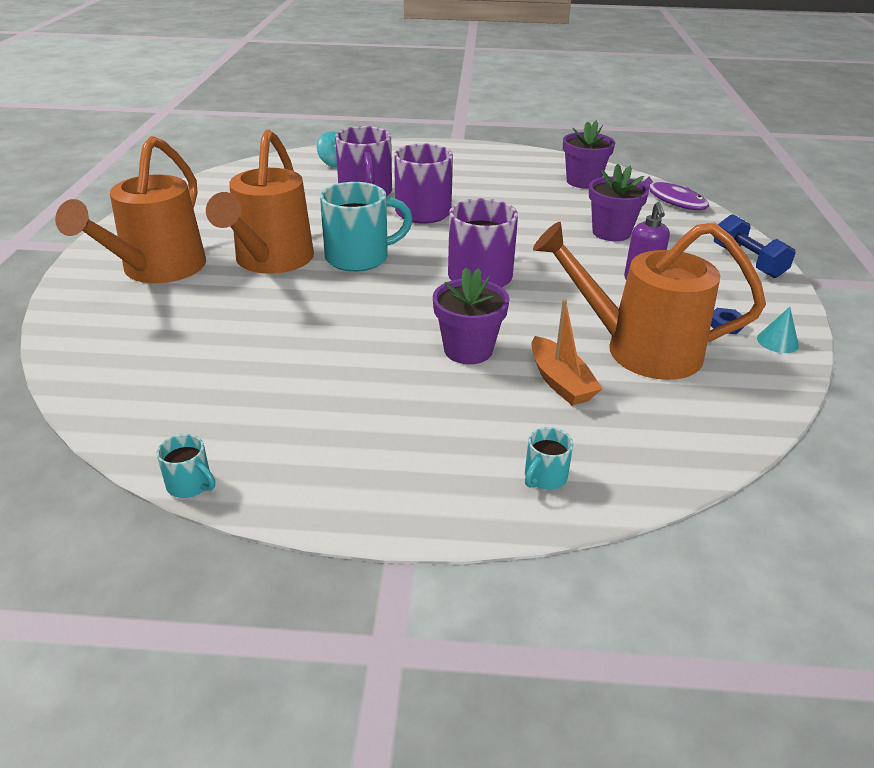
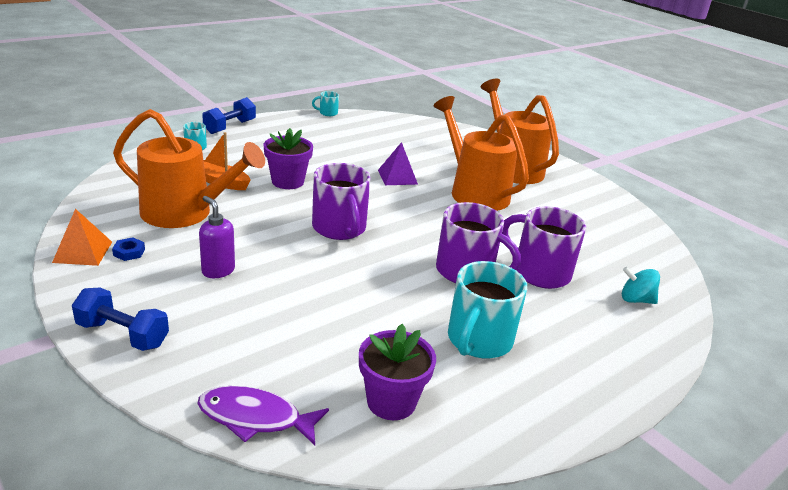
camera: 135 degrees right, 5 degrees down
(319, 307) = (397, 177): none -> purple pyramid
(360, 258) = (433, 213): turquoise mug -> turquoise mug (478, 340)
(433, 516) = (230, 127): none -> blue dumbbell
(611, 232) = (284, 318): purple flower pot -> none
(638, 349) = (186, 213): orange watering can -> orange watering can turned 45 degrees clockwise
(777, 341) = (82, 252): turquoise cone -> orange pyramid

